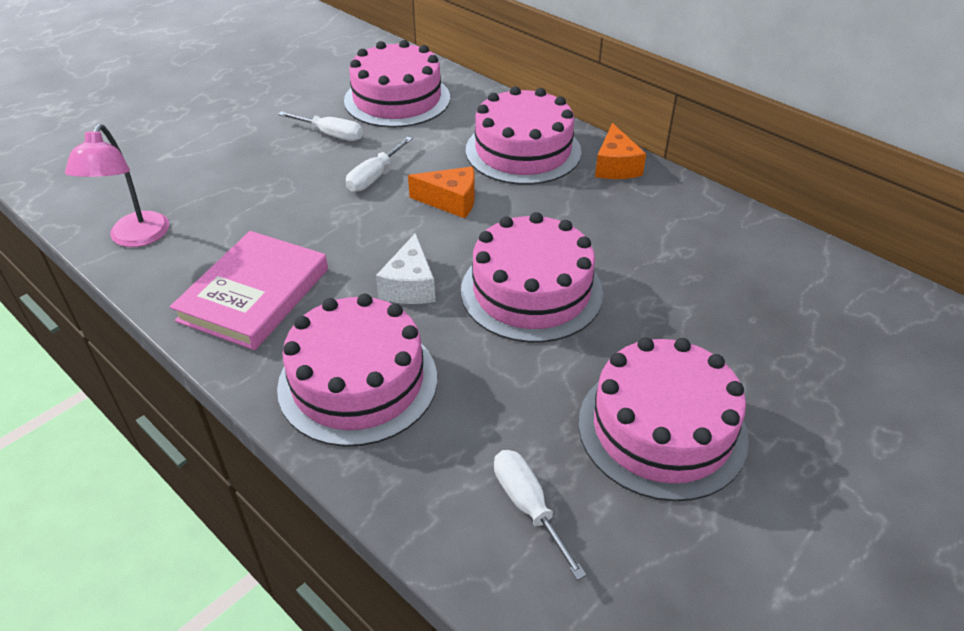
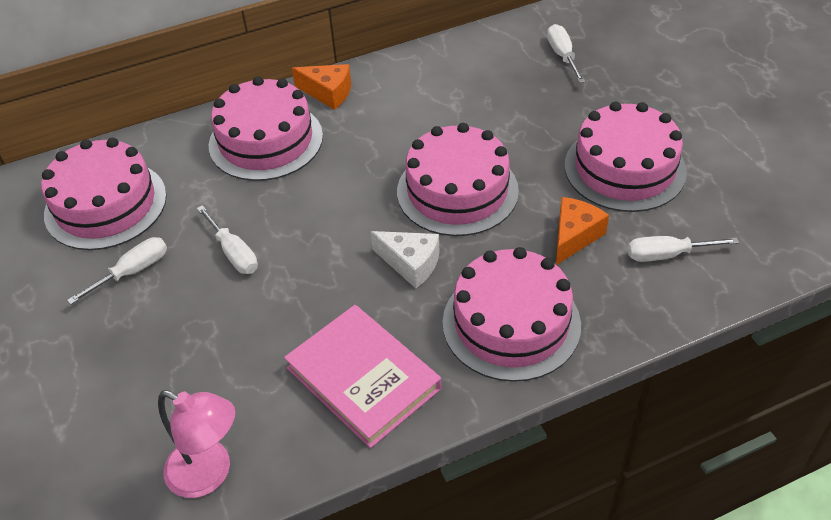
camera: 65 degrees left, 5 degrees up
(451, 201) = (309, 208): orange cheese -> orange cheese (574, 236)
(831, 321) = (562, 56): none -> white screwdriver

